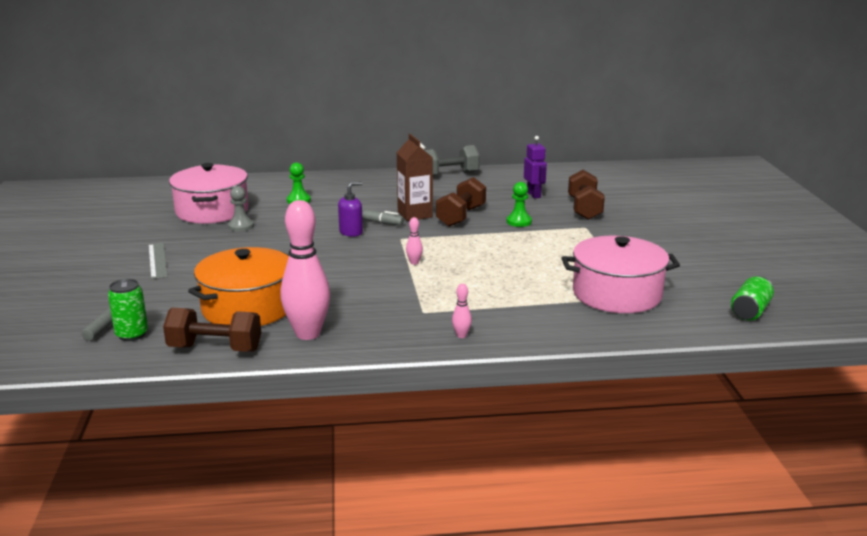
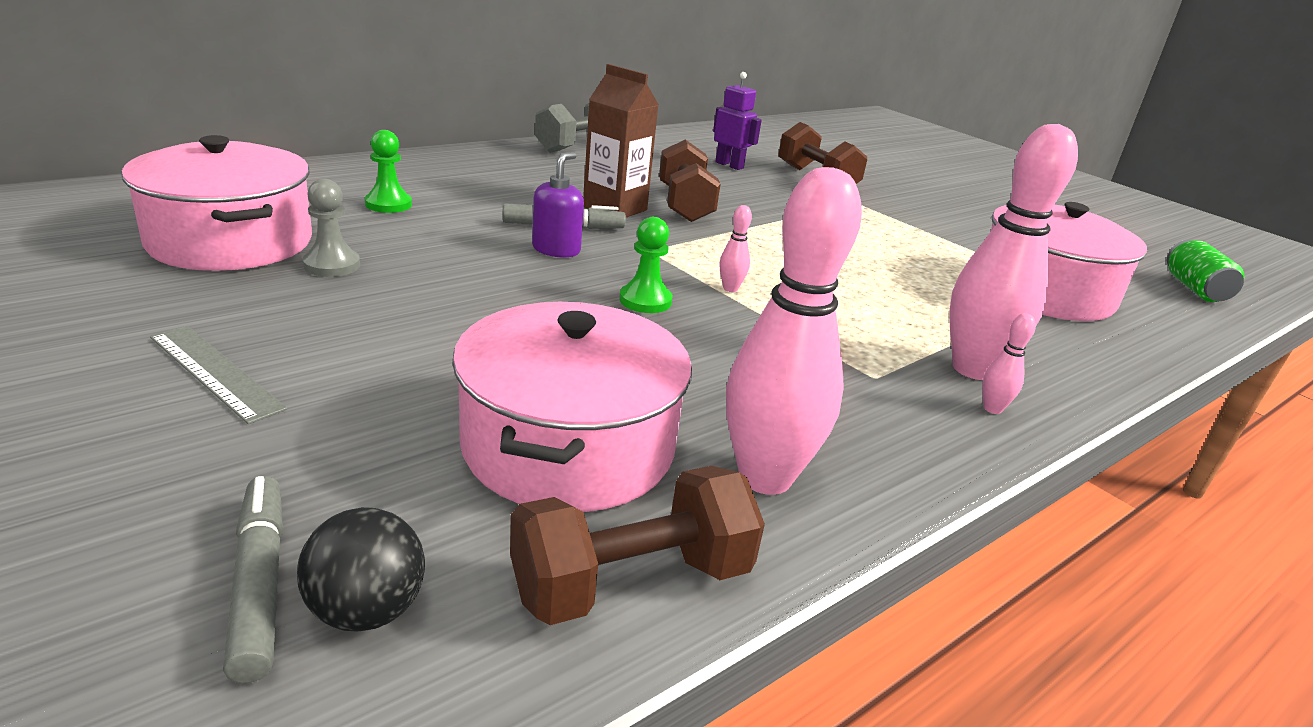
camera: 35 degrees left, 5 degrees up
(132, 334) = (366, 610): green can -> black ball
(248, 308) = (569, 446): orange pot -> pink pot
(485, 319) = (973, 369): none -> pink bowling pin
(519, 222) = (770, 204): green pawn -> green pawn (645, 301)

